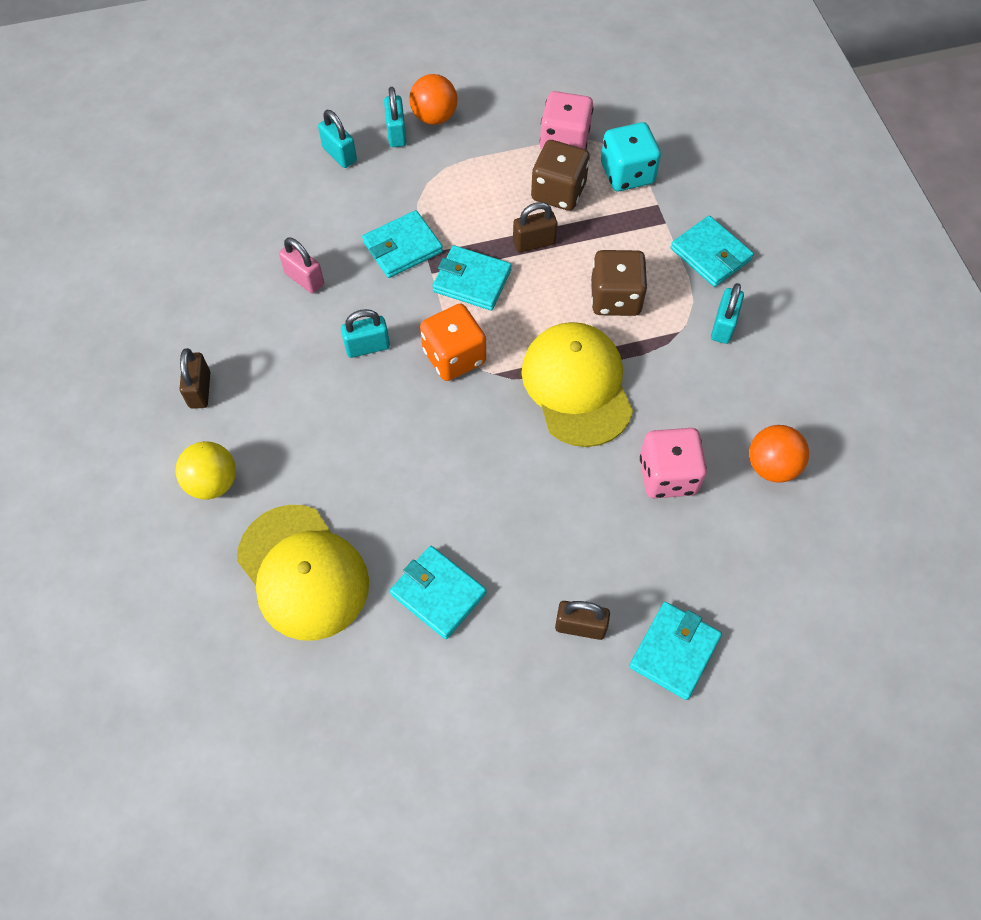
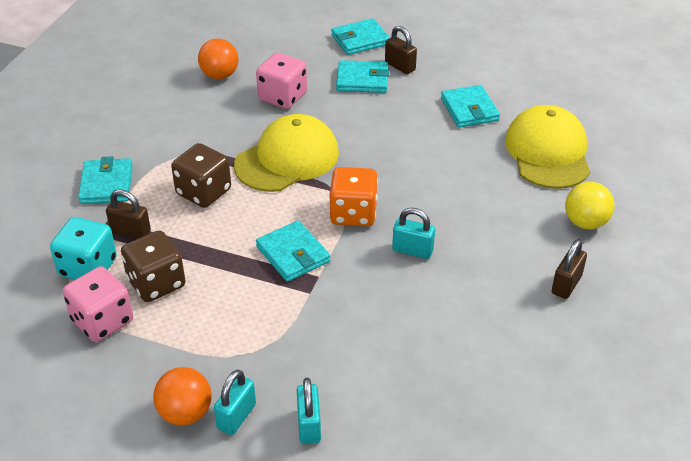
camera: 145 degrees left, 20 degrees down
(304, 279) = (427, 325): pink padlock -> none
(402, 247) = (324, 307): turquoise wallet -> turquoise wallet (362, 80)
(534, 242) = (218, 256): brown padlock -> brown padlock (131, 232)
(577, 386) = (287, 159): yellow cap -> yellow cap turned 150 degrees counterclockwise
(723, 326) = (156, 144): turquoise padlock -> none

